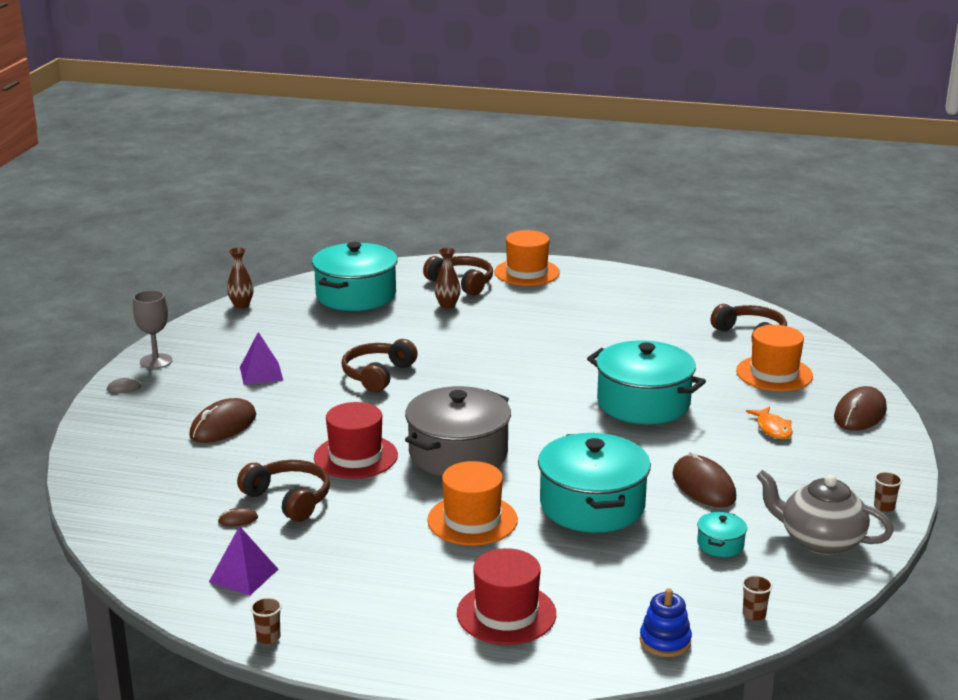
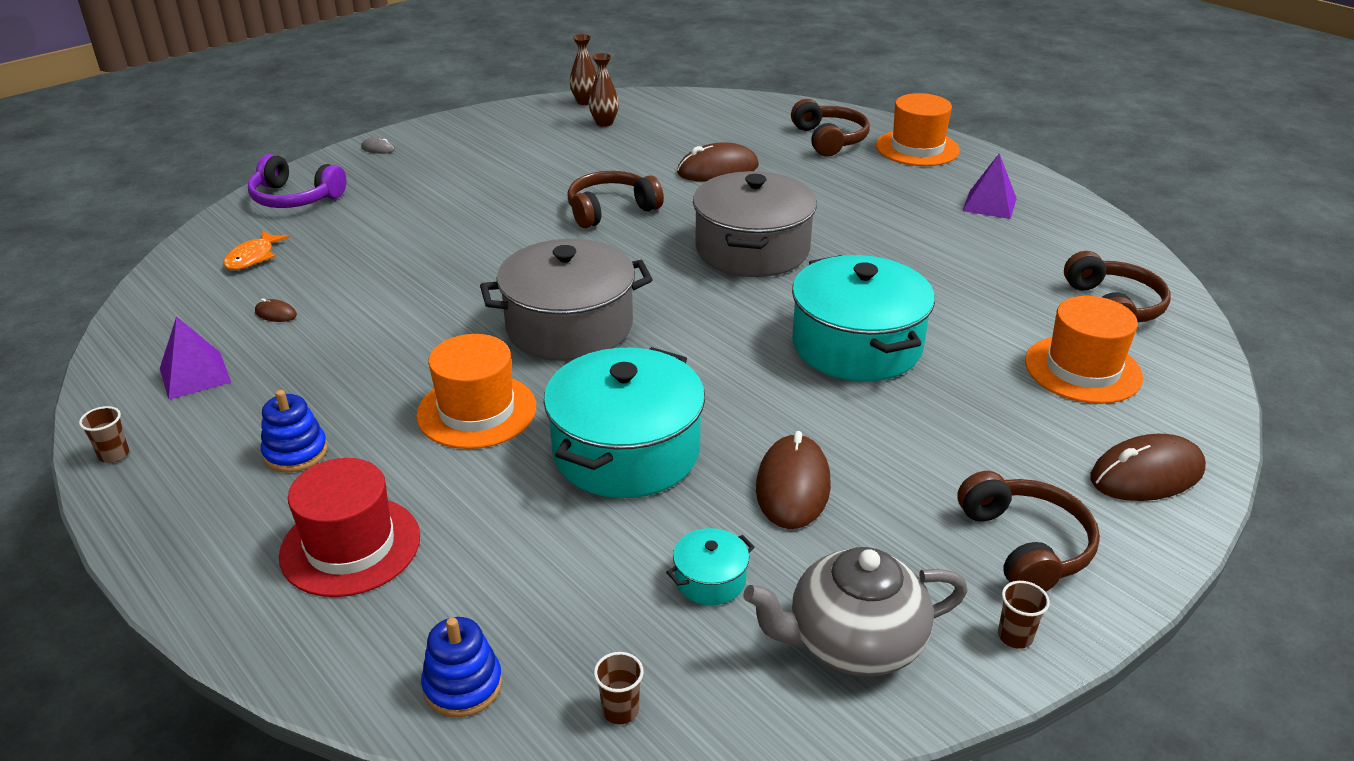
camera: 35 degrees right, 10 degrees up
(115, 444) = (295, 198): none -> purple headphones
(156, 361) = (439, 132): grey goblet -> none
(223, 426) = (402, 213): brown mouse -> brown mouse (718, 170)
(261, 373) = (508, 172): purple pyramid -> purple pyramid (989, 204)
(289, 499) = (347, 311): brown headphones -> brown headphones (1025, 546)
(355, 456) = (468, 290): red hat -> none
(356, 295) = (703, 122): turquoise pot -> none
(392, 586) = (295, 452): none -> blue stacking toy
(447, 305) = (781, 159): brown vase -> brown vase (604, 123)
(508, 369) = (752, 249): none -> grey pot
(772, 429) = (987, 445): orange fish -> orange fish (253, 257)
(820, 540) = (853, 642): grey teapot -> grey teapot turned 75 degrees counterclockwise

